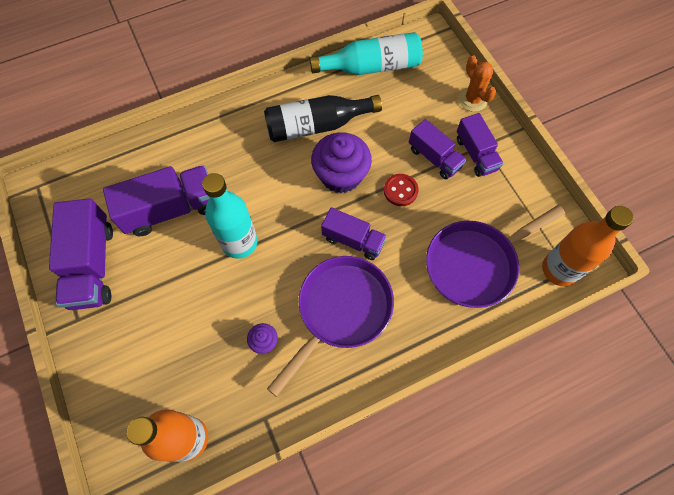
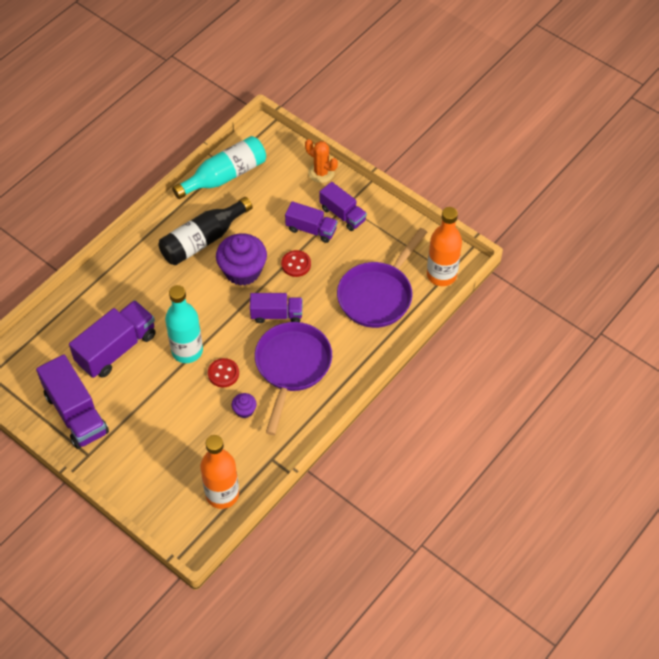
camera: 25 degrees left, 10 degrees down
(263, 286) = (223, 373): none -> red button

